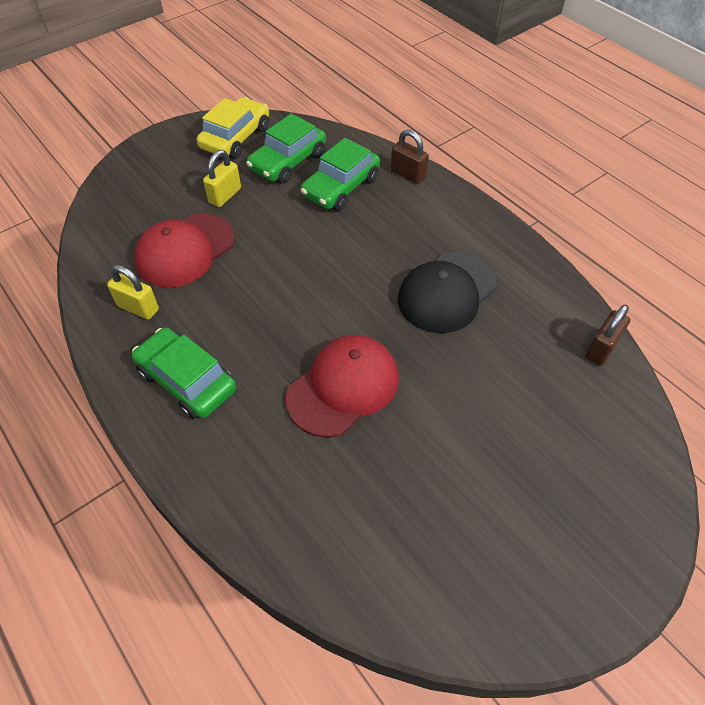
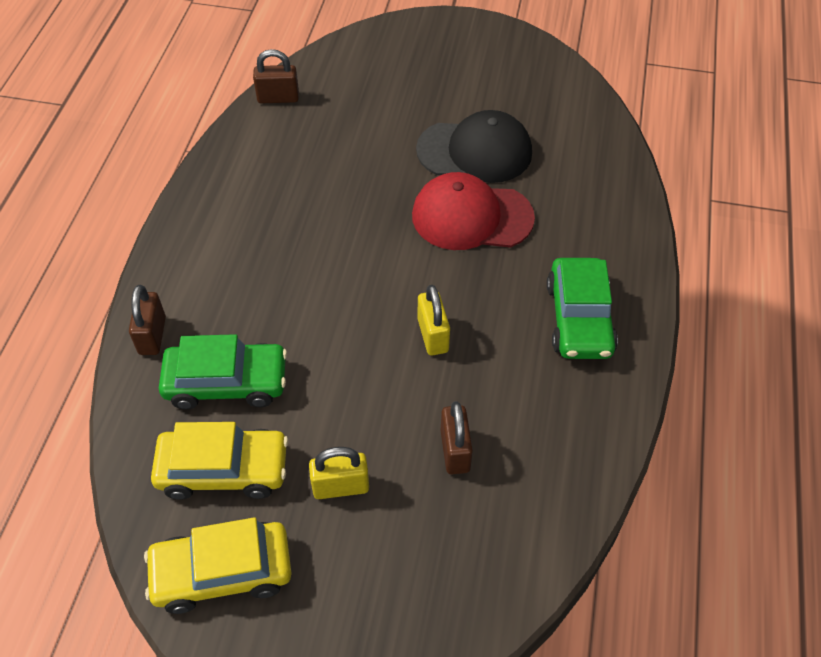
camera: 130 degrees left, 0 degrees up
(138, 308) = (559, 424): yellow padlock -> yellow padlock (433, 335)
(185, 250) = (455, 451): red cap -> brown padlock
(288, 161) = (223, 470): green car -> yellow car
(446, 292) = (305, 211): black cap -> black cap (475, 151)

